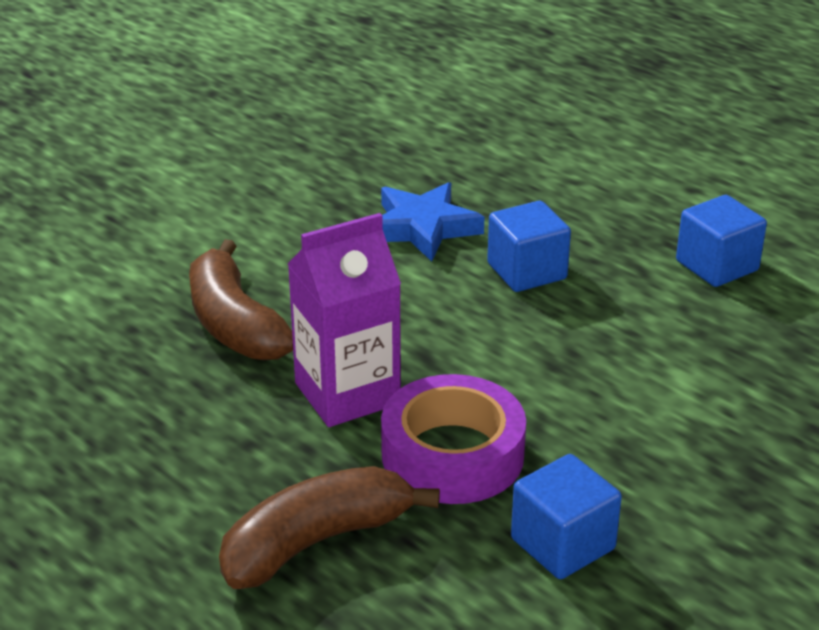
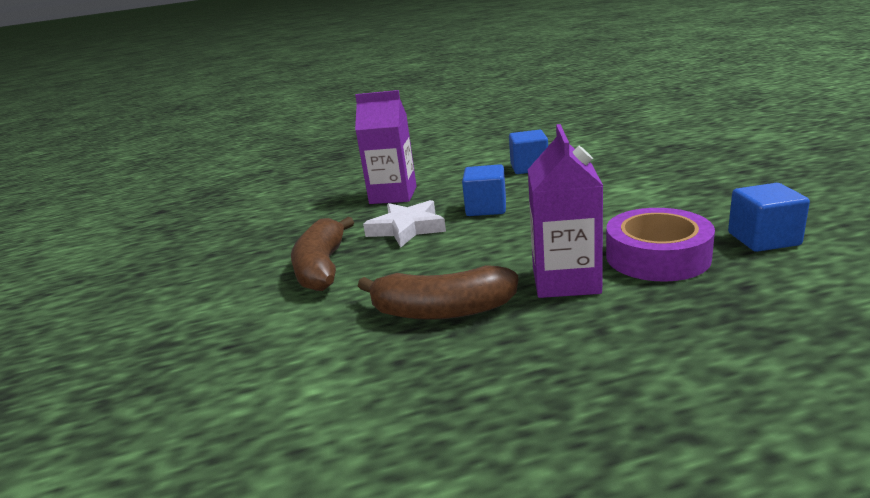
camera: 55 degrees left, 10 degrees down
(316, 542) = (739, 321): brown banana -> brown banana (322, 267)
(422, 228) = (407, 228): blue star -> white star
(523, 176) = (393, 195): none -> purple carton

